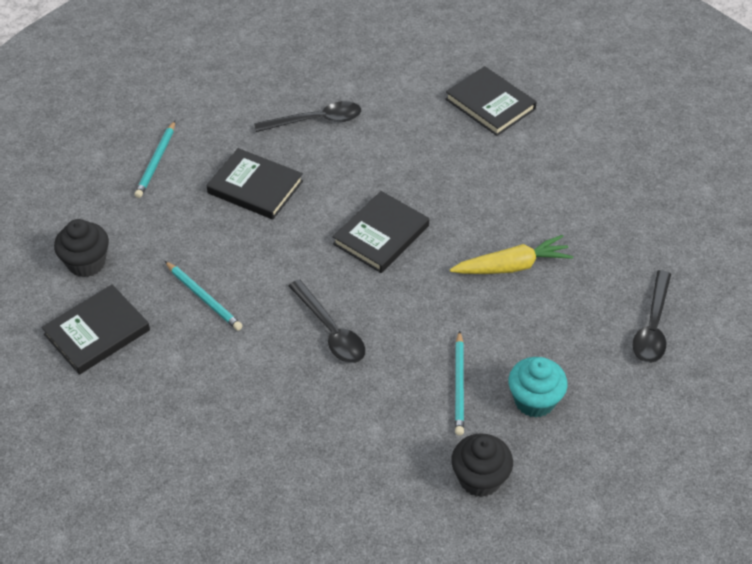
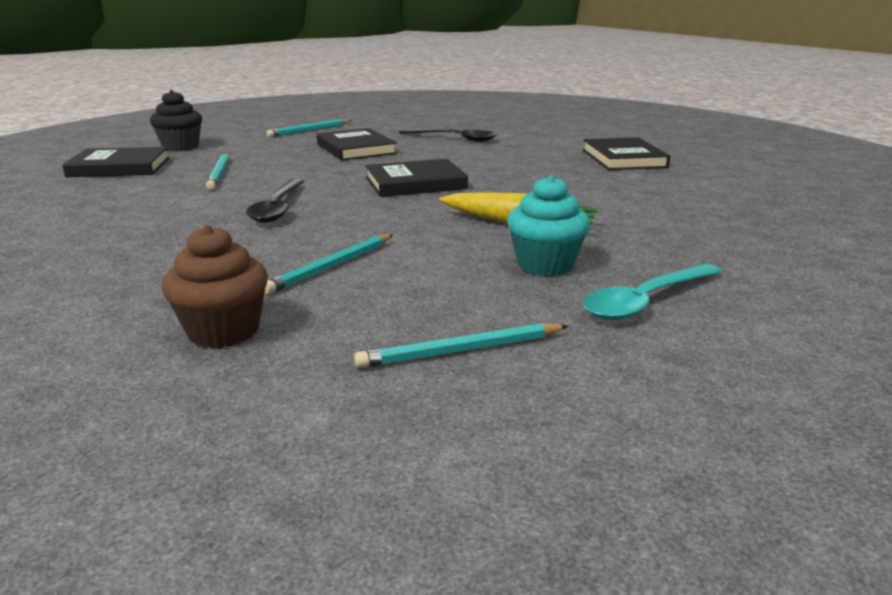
camera: 35 degrees right, 25 degrees down
(480, 479) = (223, 331): black cupcake -> brown cupcake
(534, 401) = (397, 302): turquoise cupcake -> turquoise cupcake (545, 265)
(606, 424) = (461, 350): none -> turquoise pencil
(652, 326) = (646, 301): black spoon -> turquoise spoon

